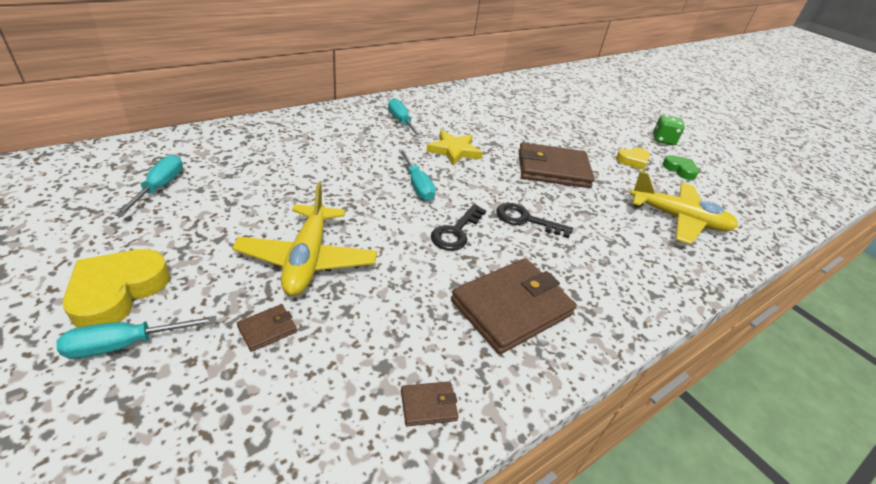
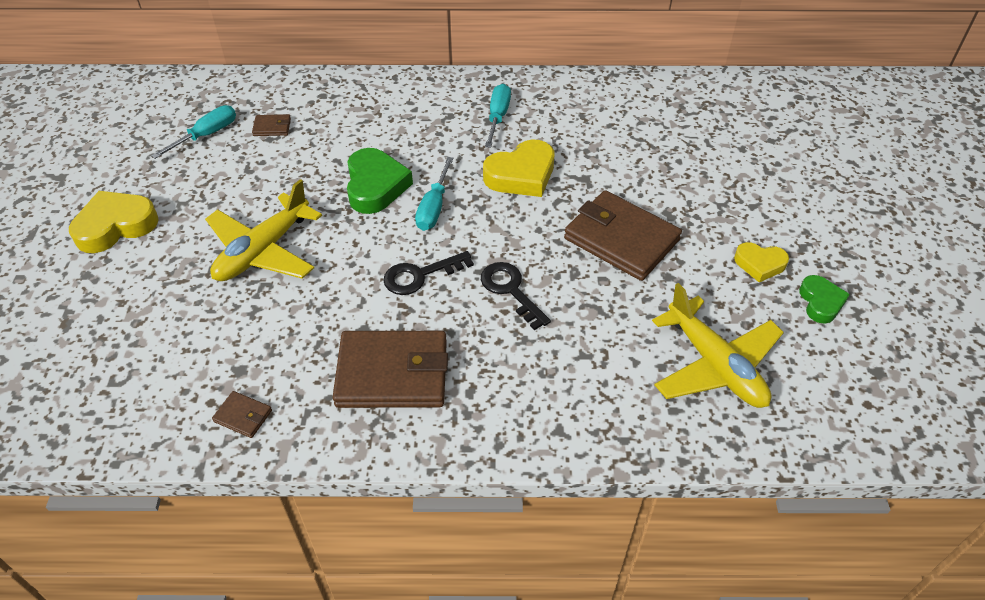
camera: 40 degrees right, 10 degrees up
(125, 344) = (93, 271): turquoise screwdriver -> none
(267, 329) = (185, 301): brown wallet -> brown wallet (272, 127)
(358, 184) = (375, 186): none -> green heart
(454, 150) = (521, 175): yellow star -> yellow heart
(663, 140) = (861, 248): green dice -> none

